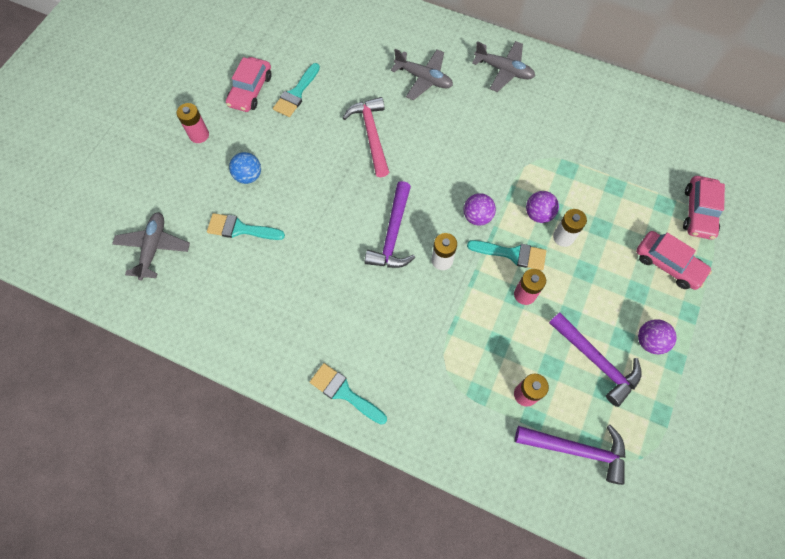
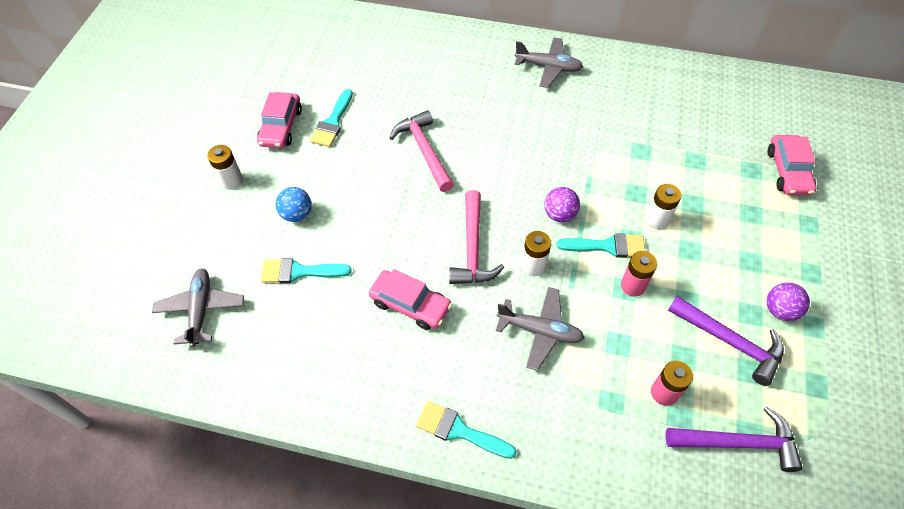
camera: 10 degrees left, 10 degrees down
(199, 135) = (232, 181): pink battery -> white battery
(393, 235) = (472, 248): purple hammer -> pink hammer
(423, 78) = (466, 87): grey plane -> grey plane (540, 331)
(538, 214) = (624, 201): purple ball -> none
(668, 264) = (774, 228): pink car -> pink car (410, 304)

